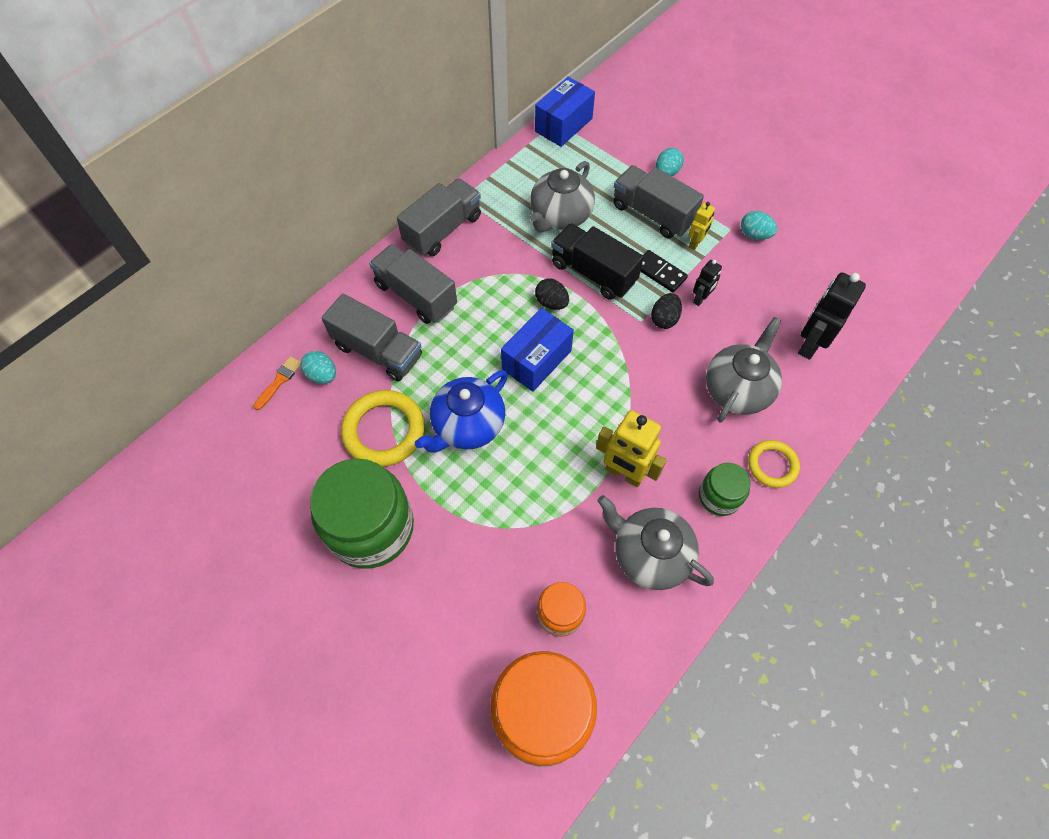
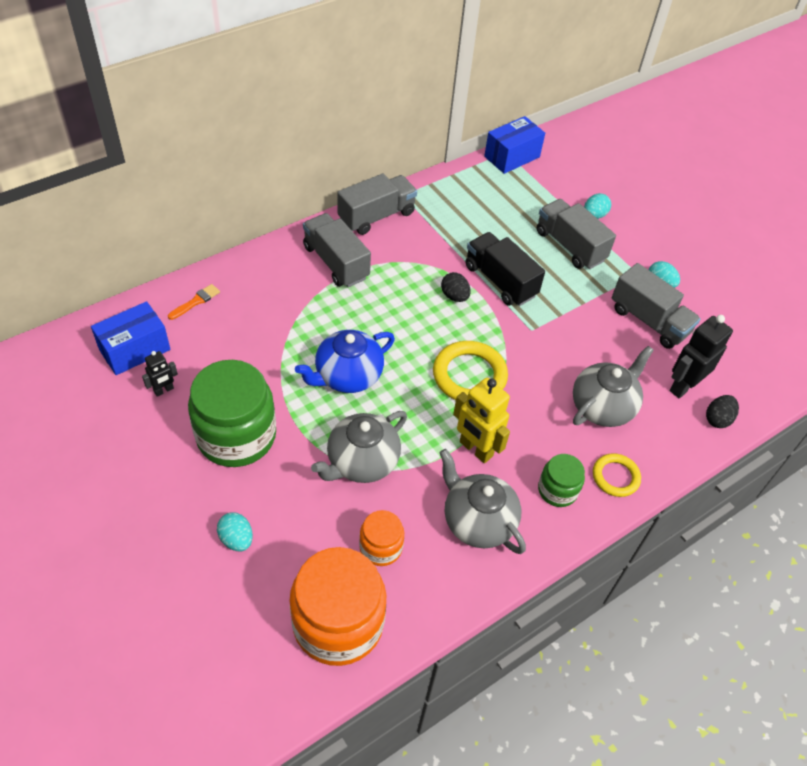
camera: 10 degrees right, 10 degrees down
(322, 375) = (234, 305): turquoise egg -> turquoise egg (236, 539)
(378, 351) = (288, 298): grey truck -> grey truck (649, 321)
(384, 431) = (273, 362): yellow ring -> yellow ring (469, 375)
(536, 360) = (426, 339): blue box -> blue box (135, 350)
(560, 216) = (485, 229): grey teapot -> grey teapot (361, 462)
(660, 273) = (561, 295): black domino -> none
(664, 319) = (553, 333): black egg -> black egg (717, 419)
(695, 243) = (602, 278): yellow robot -> none
(700, 299) = (592, 325): black robot -> black robot (164, 390)

